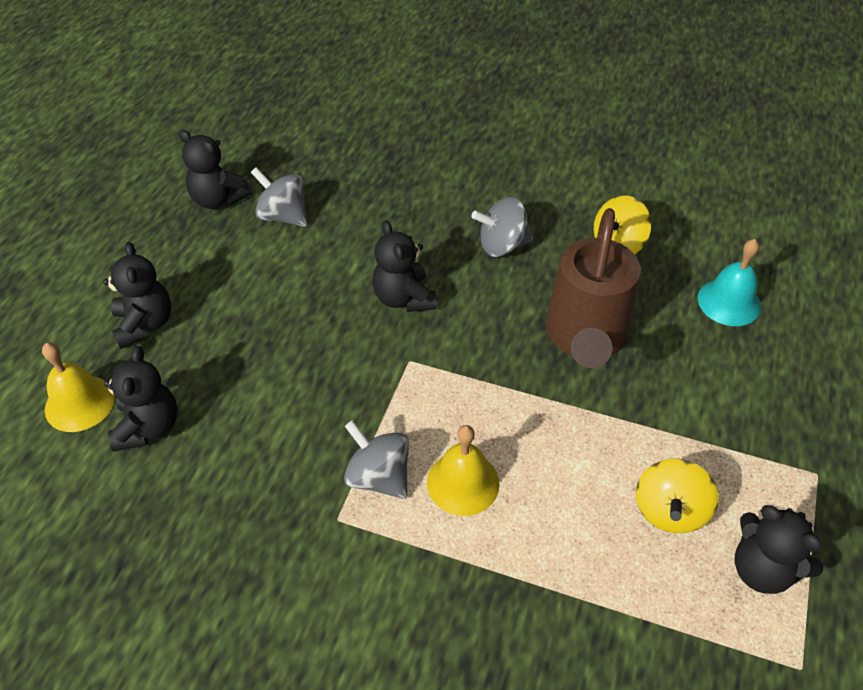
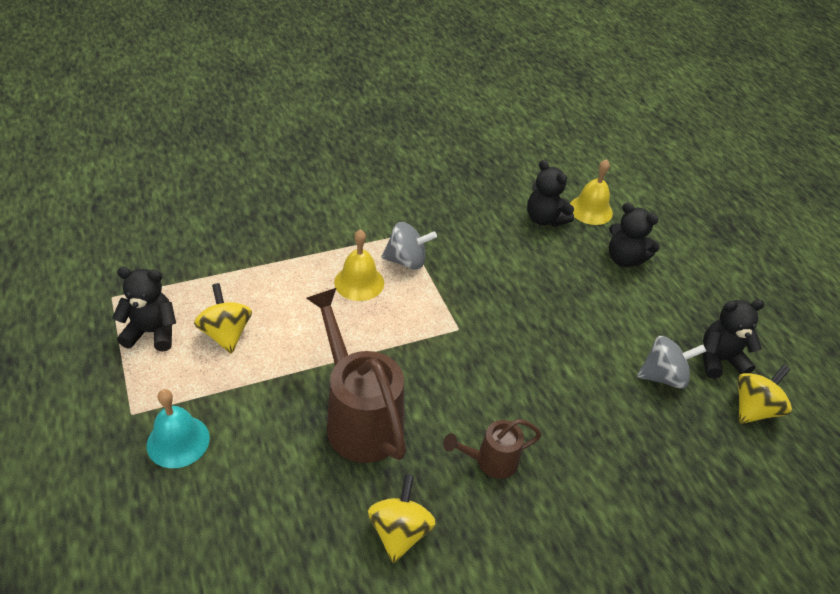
camera: 135 degrees right, 5 degrees down
(252, 160) = (754, 409): none -> yellow spinning top
(404, 298) = (509, 367): black teddy bear -> none
(502, 245) = (491, 461): grey spinning top -> brown watering can
(729, 302) = (263, 532): turquoise bell -> turquoise bell (178, 441)

